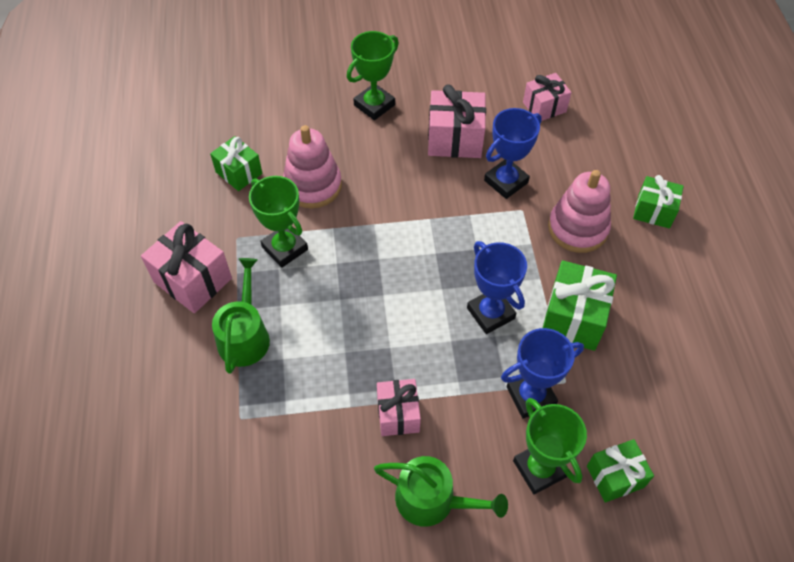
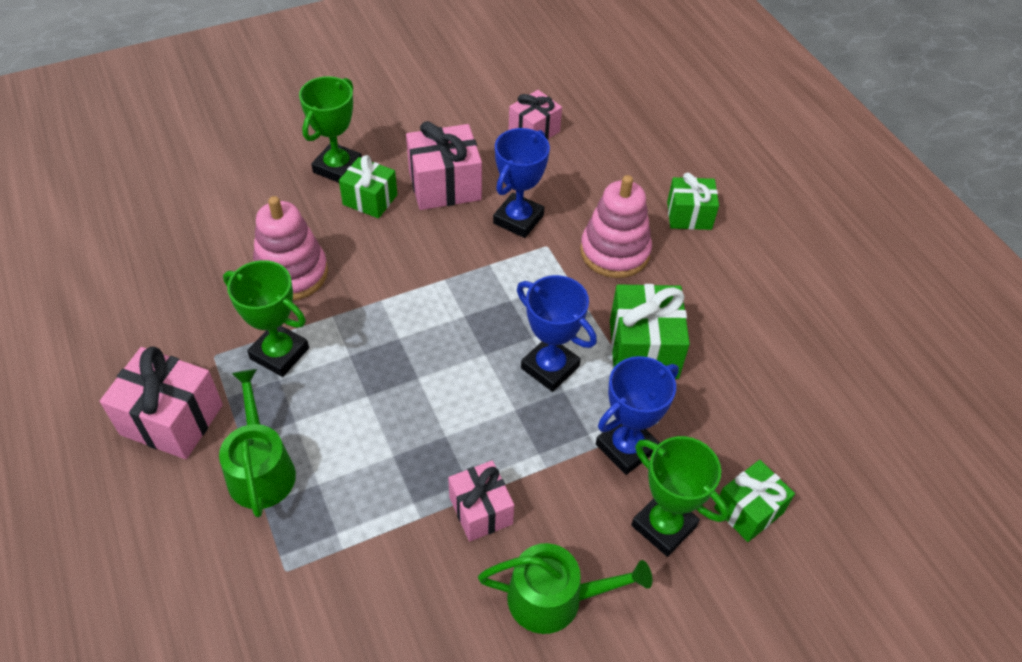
camera: 20 degrees left, 5 degrees down
(239, 173) = (193, 279): green gift -> green gift (370, 200)

